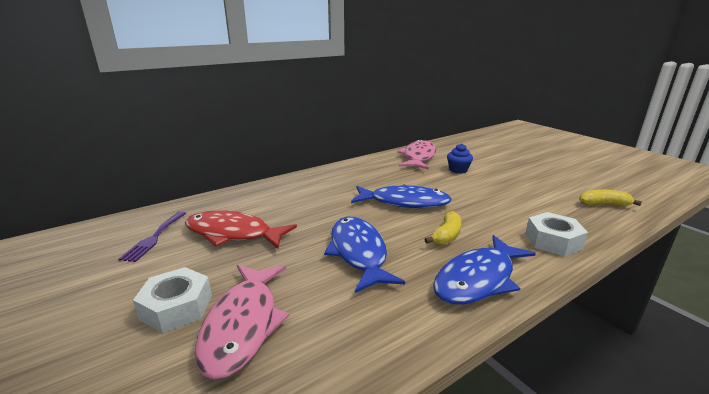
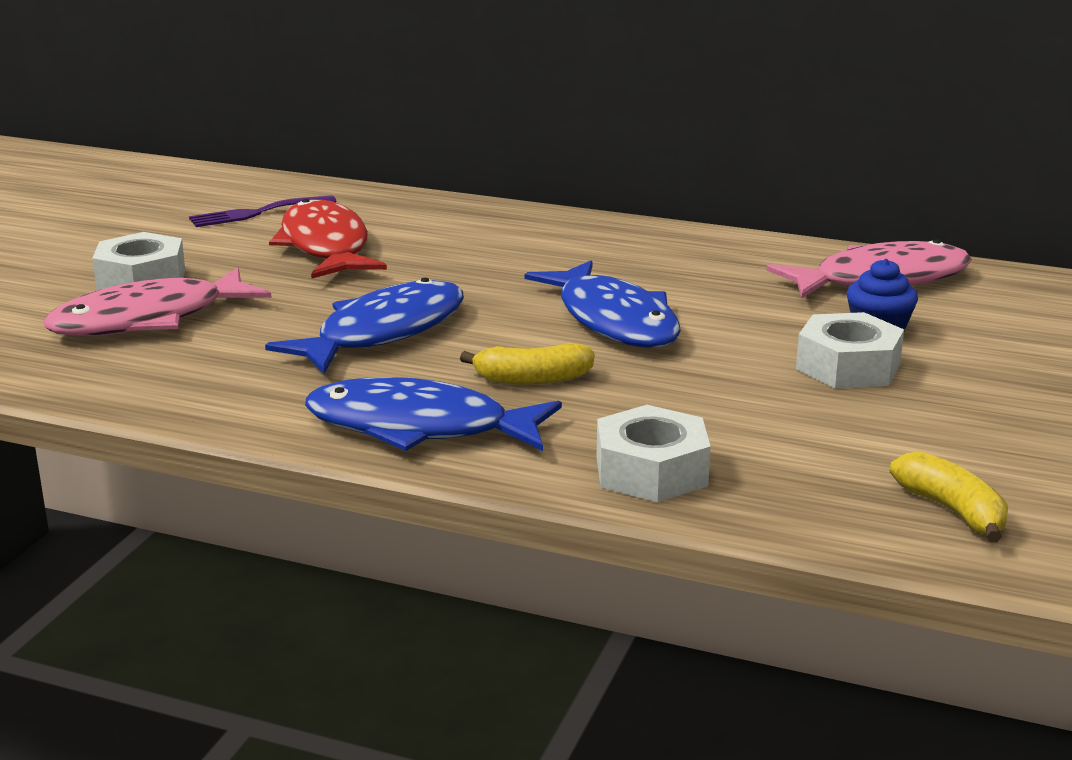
camera: 55 degrees right, 0 degrees up
(482, 182) = (848, 367): none -> white nut

